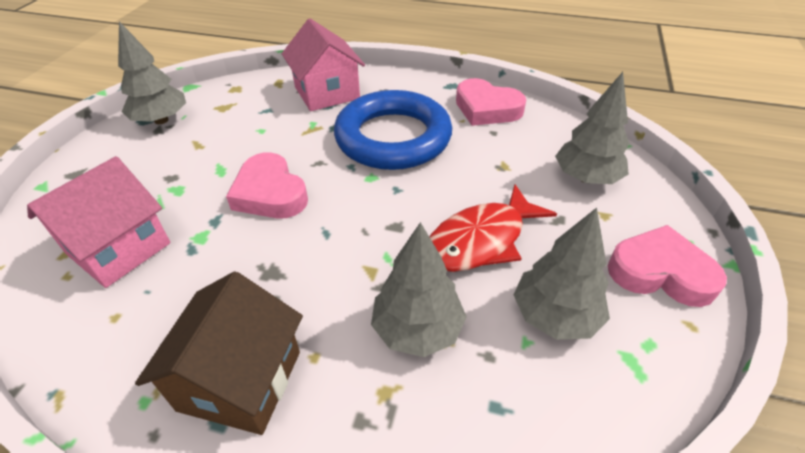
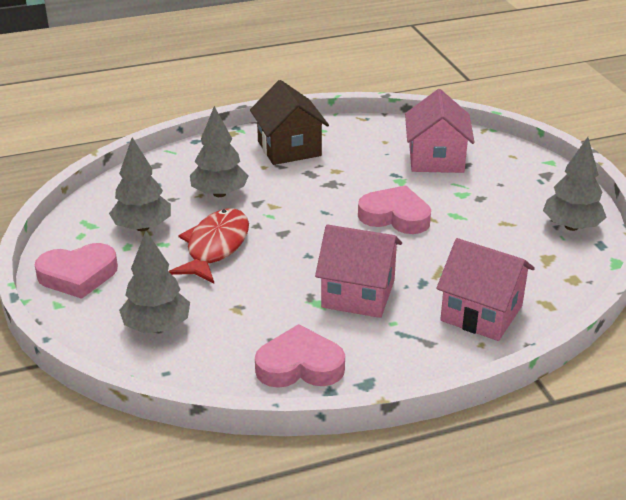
camera: 145 degrees right, 10 degrees down
(393, 138) = (358, 294): blue ring -> pink house

